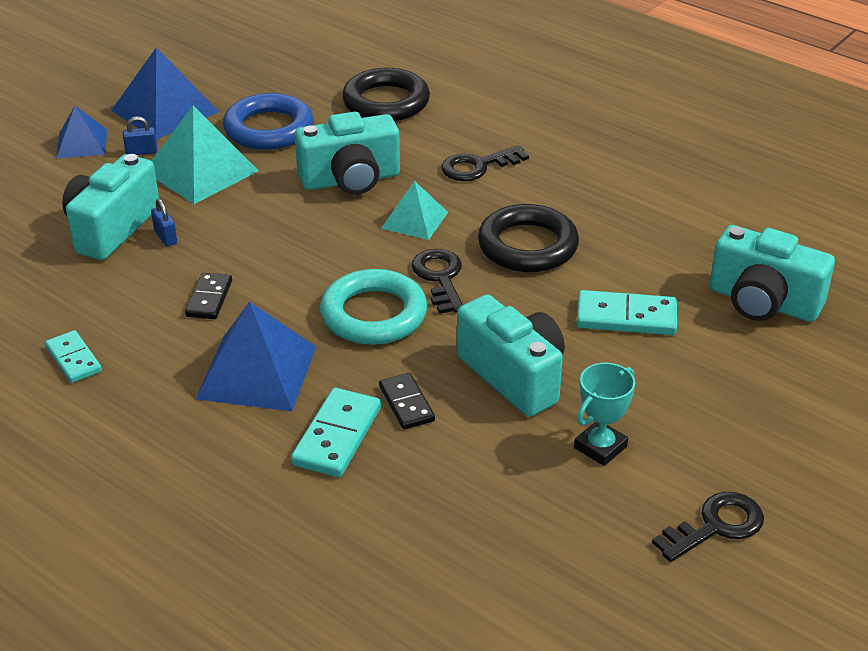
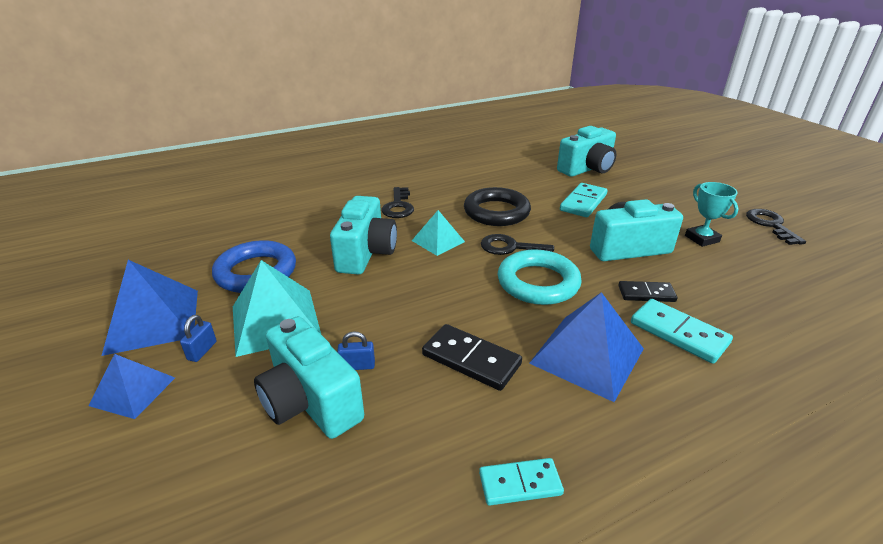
camera: 65 degrees left, 5 degrees down
(209, 298) = (471, 360): black domino -> black domino, size x1.51
(386, 102) = (286, 217): black ring -> none

